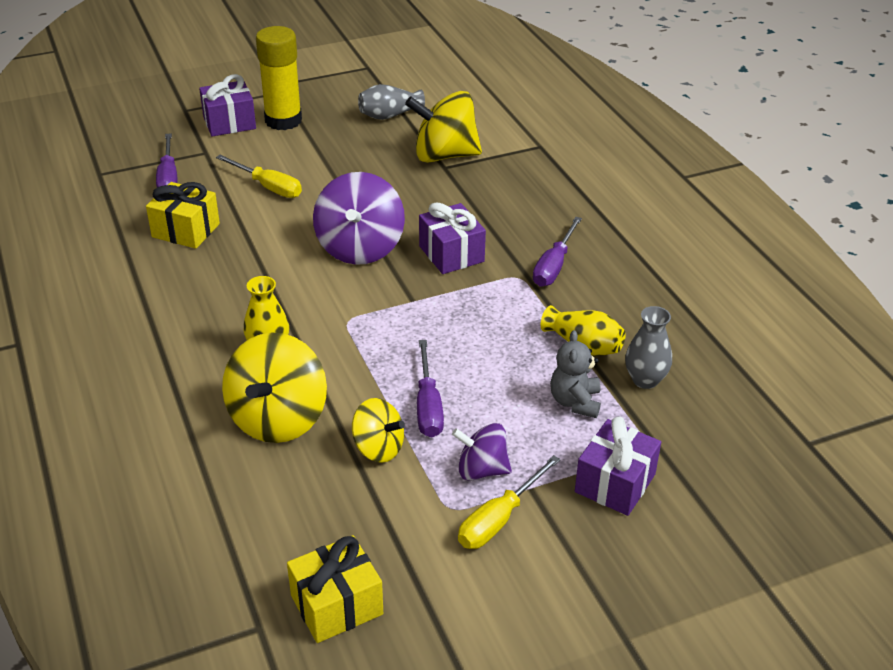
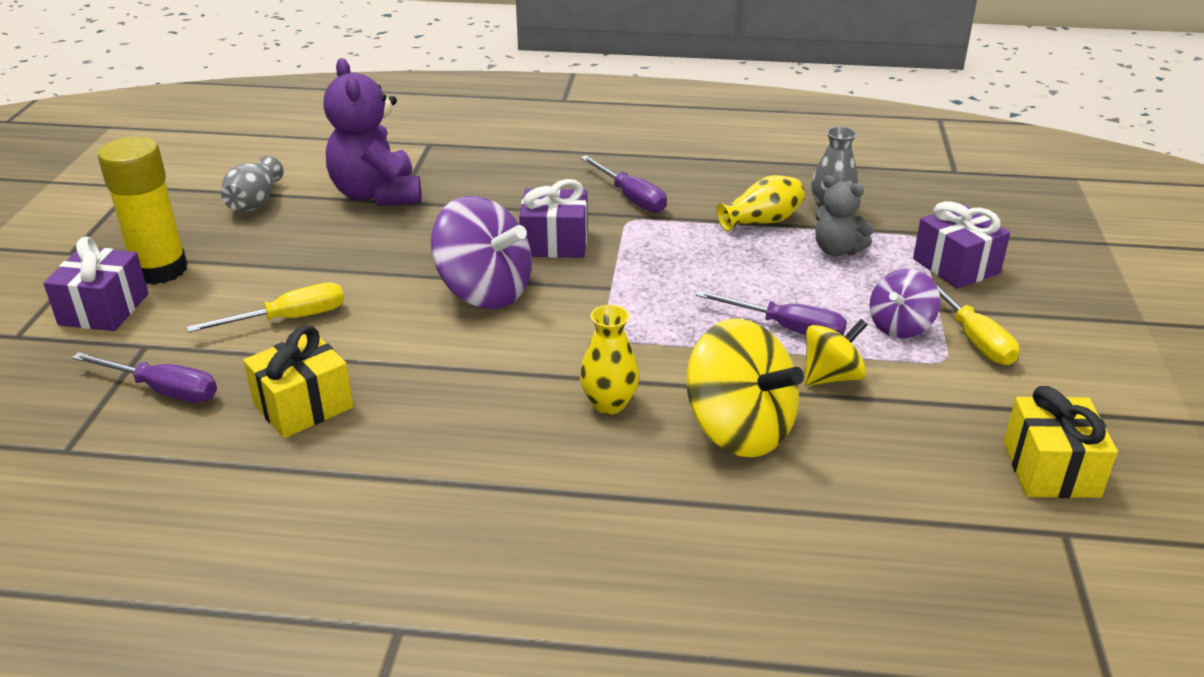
camera: 60 degrees left, 5 degrees down
(444, 155) = (377, 195): yellow spinning top -> purple teddy bear

